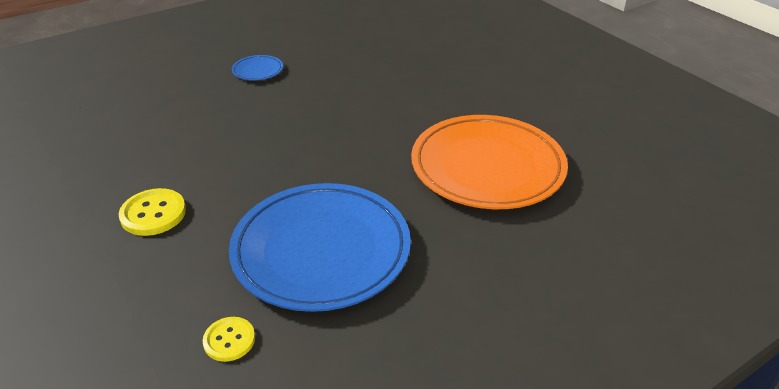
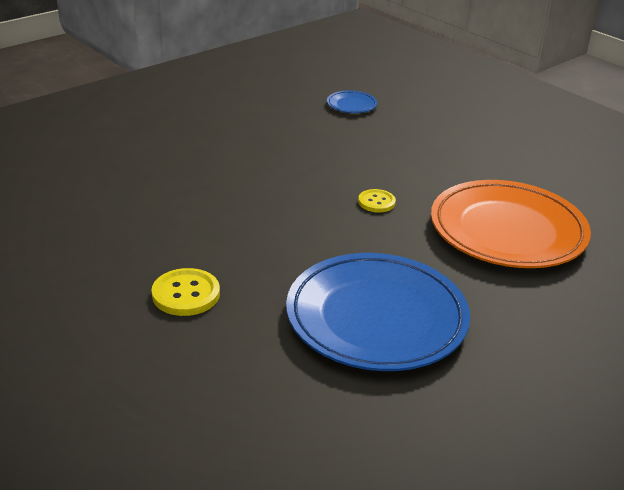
camera: 10 degrees left, 5 degrees down
(229, 340) = (322, 404): yellow button -> yellow button (376, 202)
(258, 70) = (228, 145): blue plate -> blue plate (351, 105)

